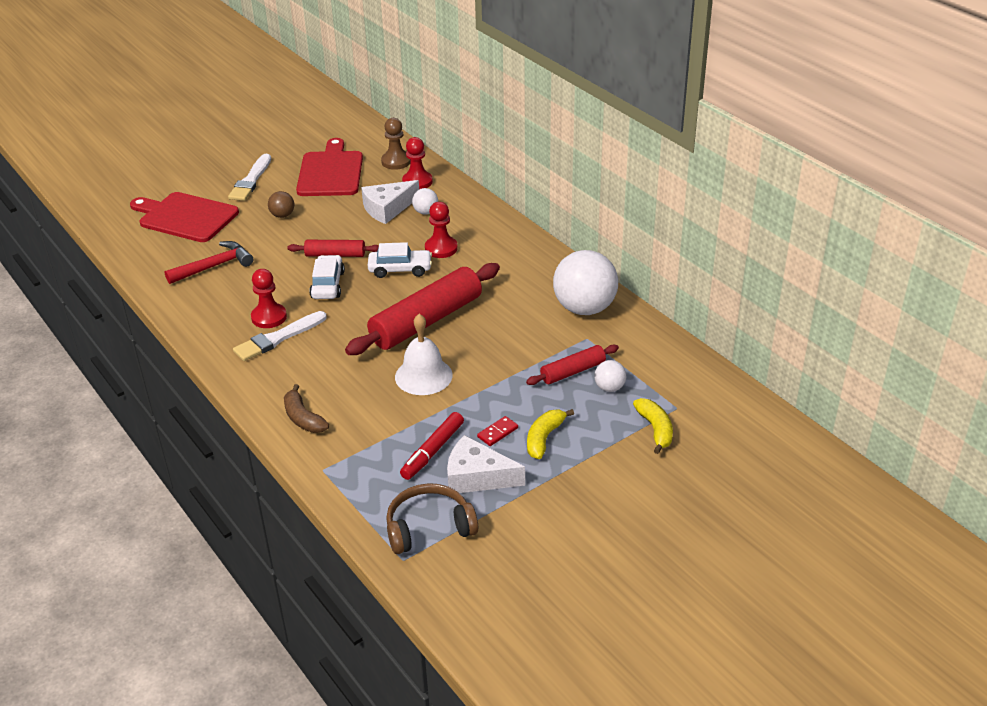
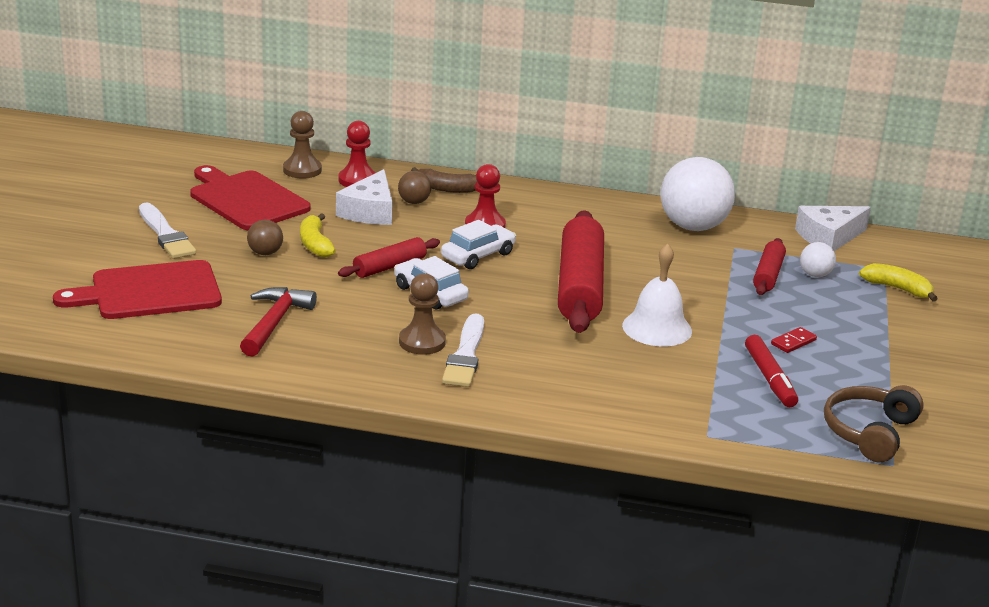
camera: 45 degrees left, 10 degrees down
(269, 317) = (422, 342): red pawn -> brown pawn
(303, 418) = (615, 406): brown banana -> brown banana (446, 189)
(425, 212) = (414, 202): white ball -> brown ball
(477, 477) = (836, 380): white cheese -> white cheese (828, 237)
(498, 432) = (793, 342): red domino -> red domino turned 45 degrees clockwise
(544, 438) = (834, 330): yellow banana -> yellow banana (315, 244)

